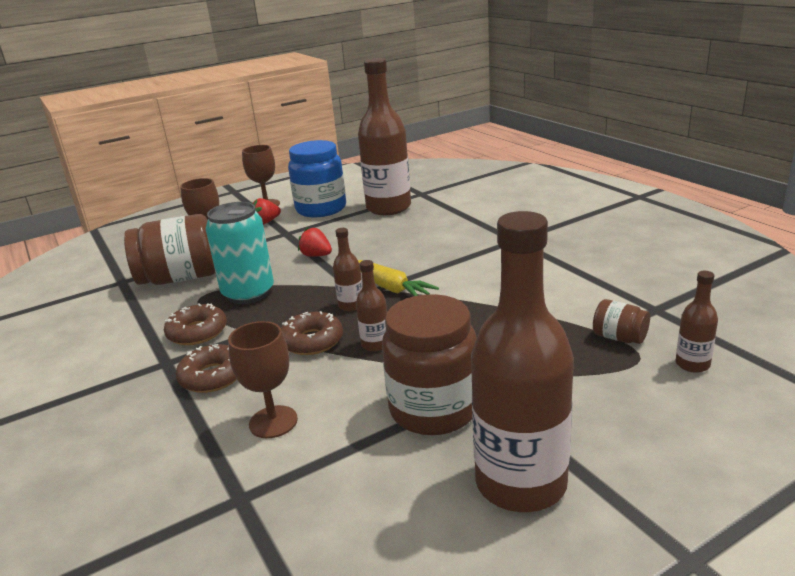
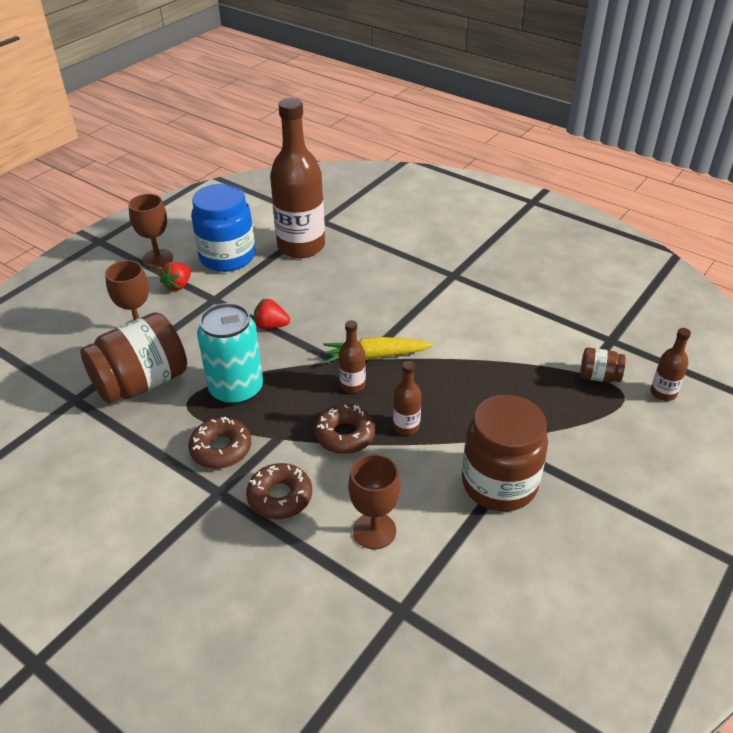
camera: 25 degrees left, 15 degrees up
(391, 288) = (376, 356): yellow carrot -> yellow carrot turned 150 degrees clockwise
(520, 483) = (602, 534): brown bottle -> none

